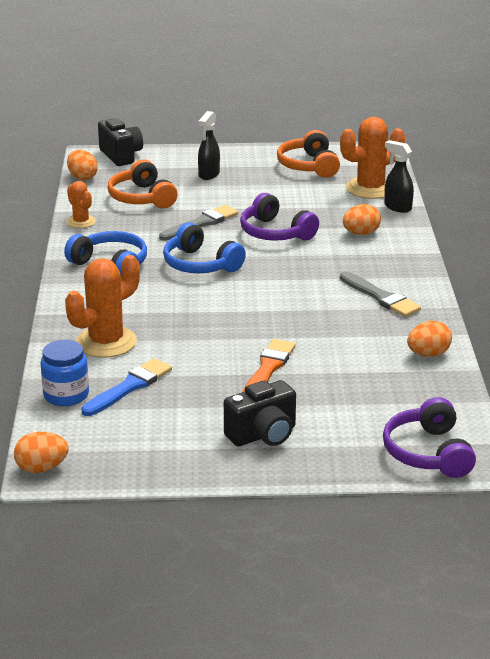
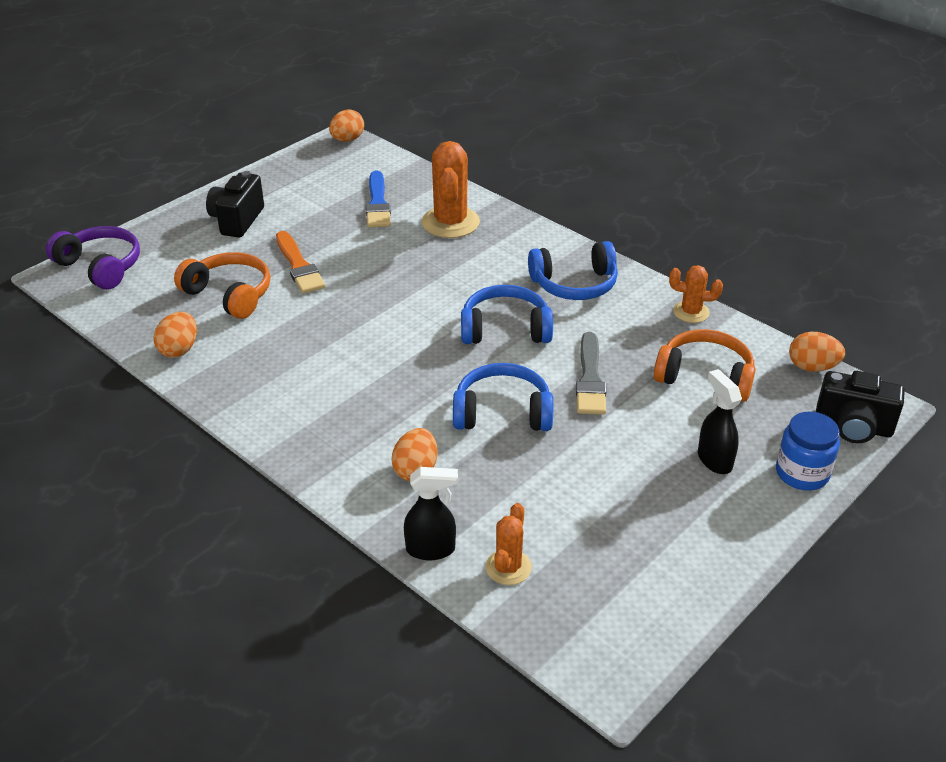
camera: 135 degrees right, 10 degrees up
(66, 395) = (409, 179): blue jar -> blue jar (802, 473)
(275, 233) = (502, 413): purple headphones -> blue headphones
(309, 166) = (642, 564): orange headphones -> orange headphones (229, 294)
(370, 188) = (508, 567): orange cactus -> orange cactus, size x0.56
(381, 297) = (290, 389): grey brush -> none

